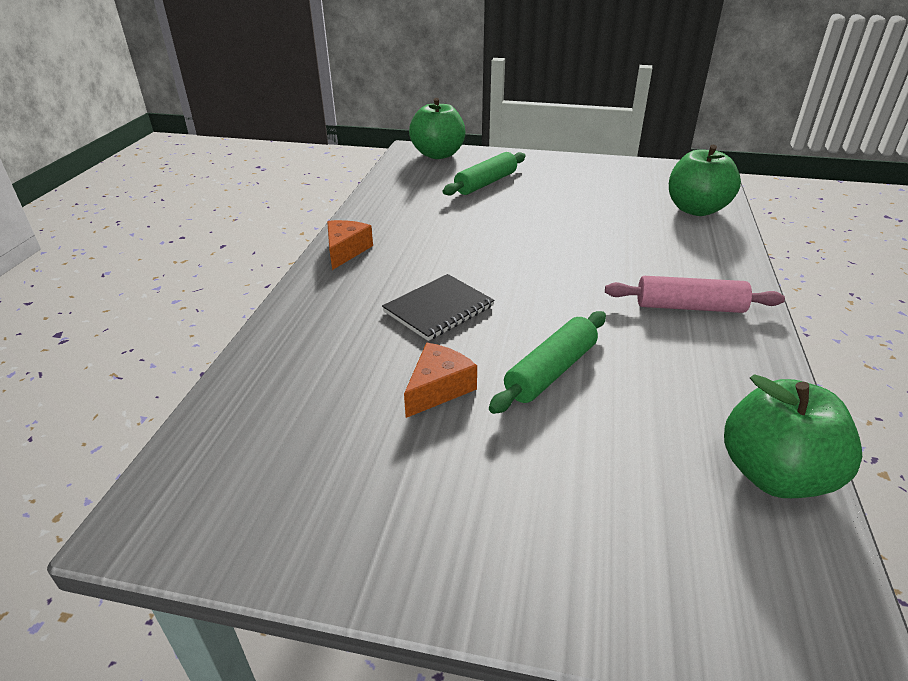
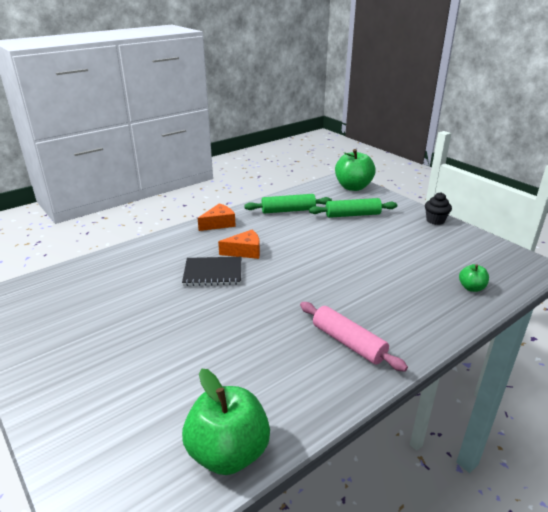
camera: 40 degrees right, 5 degrees down
(438, 388) = (152, 310): orange cheese -> orange cheese (245, 251)
(551, 371) = (212, 332): green rolling pin -> green rolling pin (288, 210)
(571, 161) = (435, 220): none -> black cupcake
(696, 209) = (471, 288): green apple -> green apple, size x0.50

